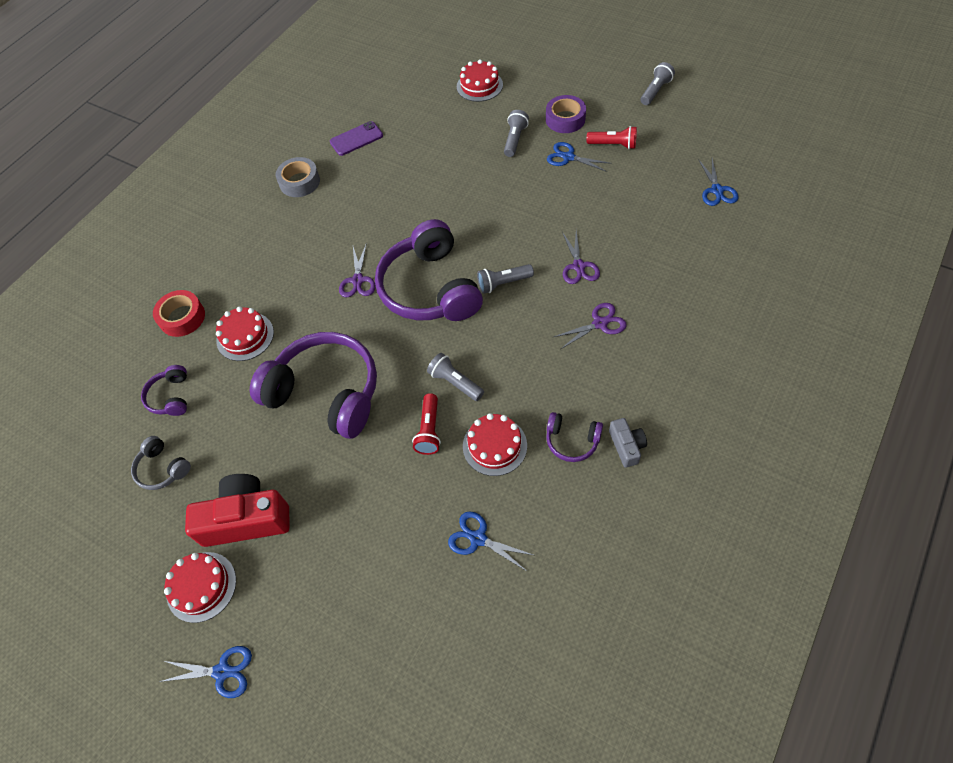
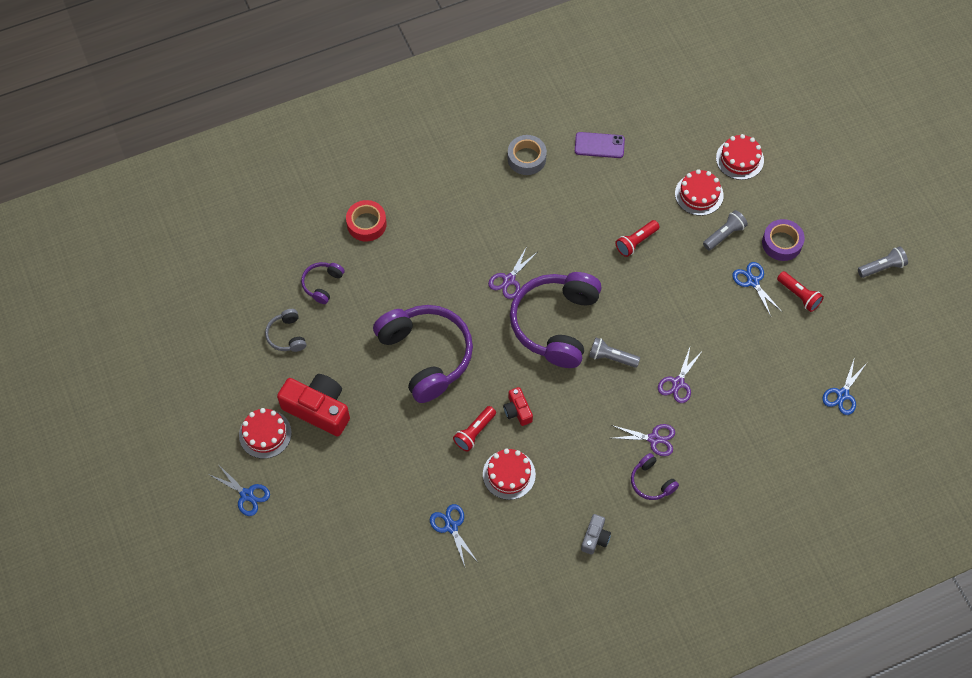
camera: 30 degrees right, 5 degrees up
(245, 336) = (400, 271): red cake -> red cake (699, 194)
(447, 186) = (636, 242): none -> red flashlight
(455, 383) = (517, 410): grey flashlight -> red camera
(572, 441) = (562, 508): purple headphones -> purple headphones (651, 482)

